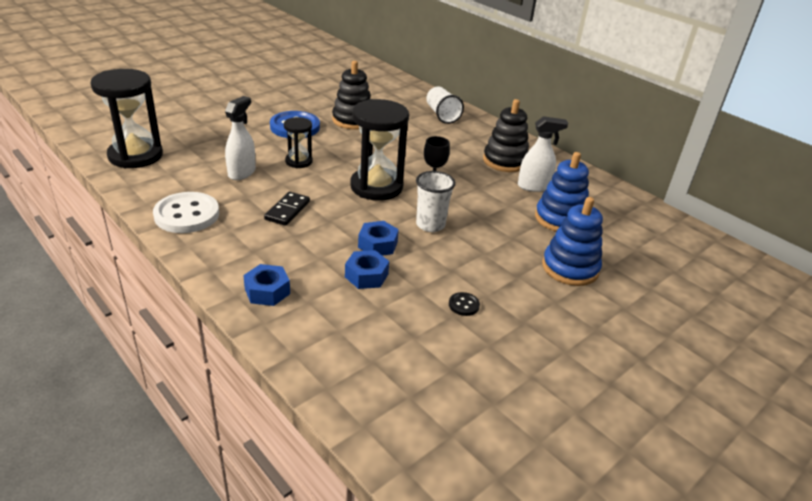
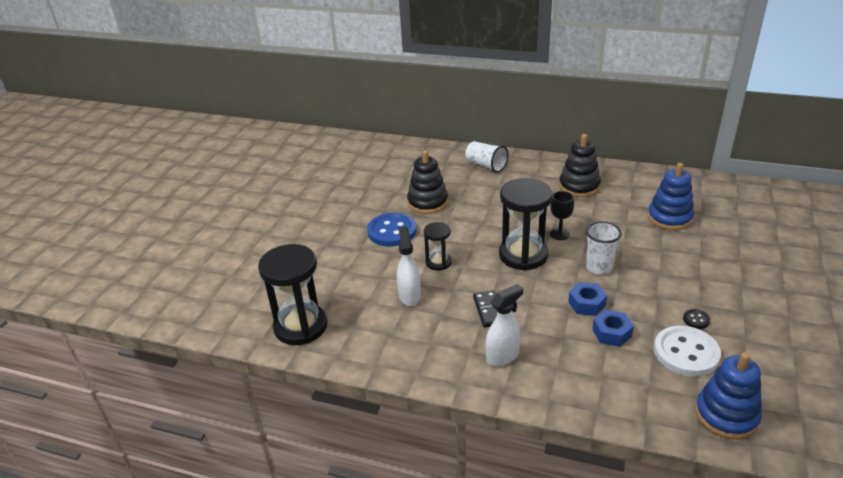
camera: 25 degrees left, 0 degrees up
(187, 215) = (421, 357): white button -> white button (686, 353)
(267, 291) = (566, 385): blue nut -> none
(534, 186) = (623, 199): white spray bottle -> white spray bottle (503, 356)
(570, 268) = (720, 254): blue stacking toy -> blue stacking toy (726, 415)

